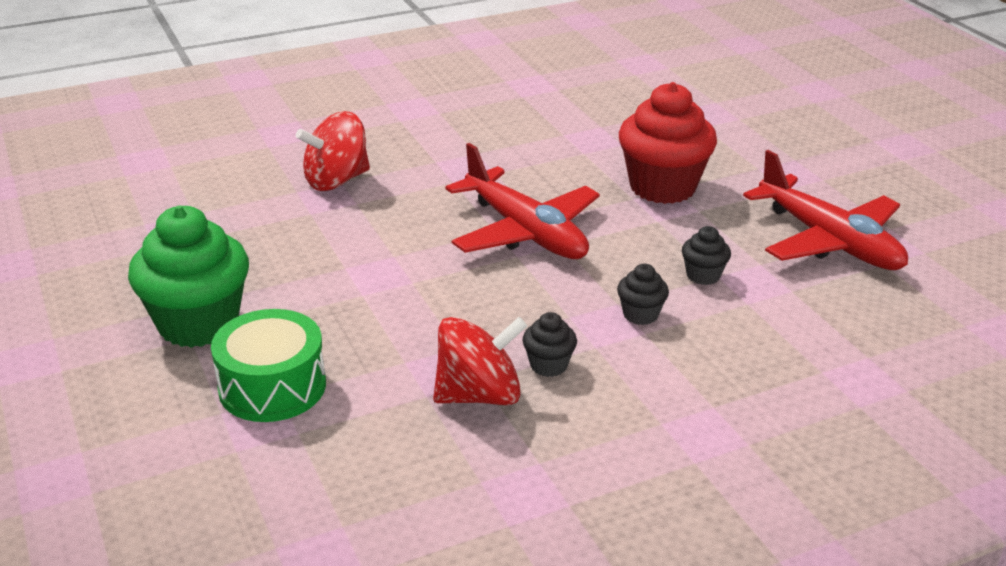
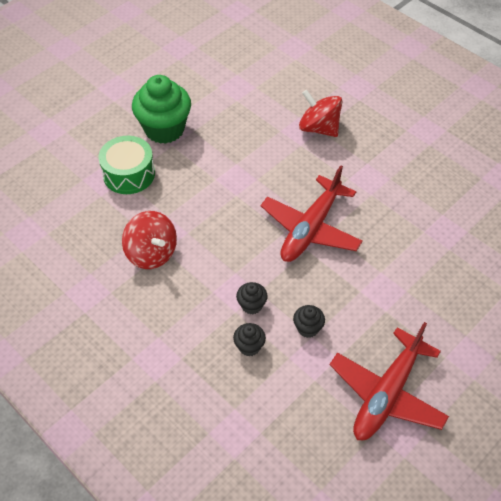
camera: 70 degrees right, 20 degrees up
(548, 365) = (187, 275): black cupcake -> black cupcake (249, 346)
(662, 187) = (404, 284): red cupcake -> none

